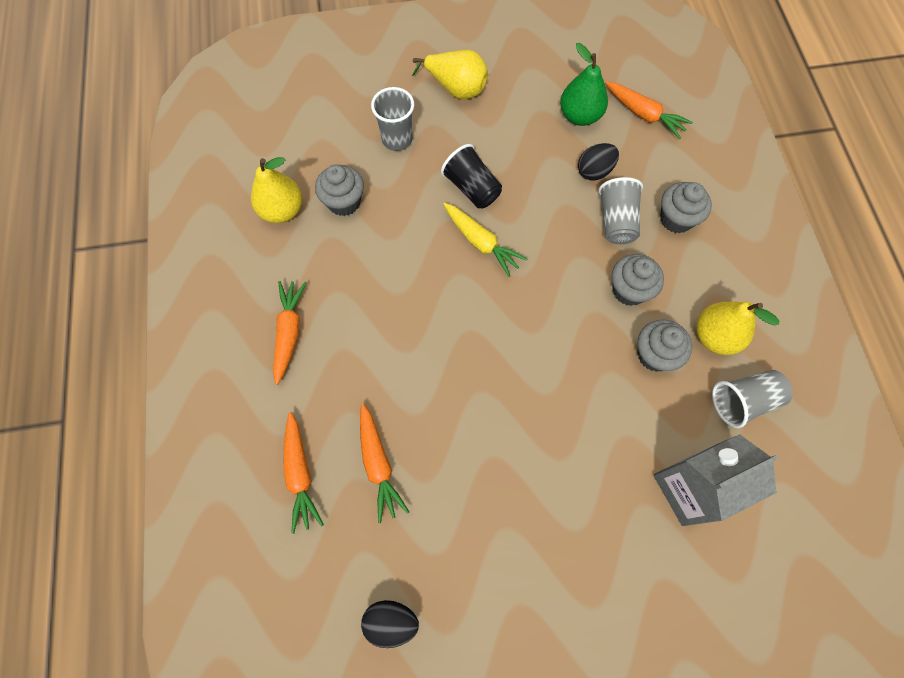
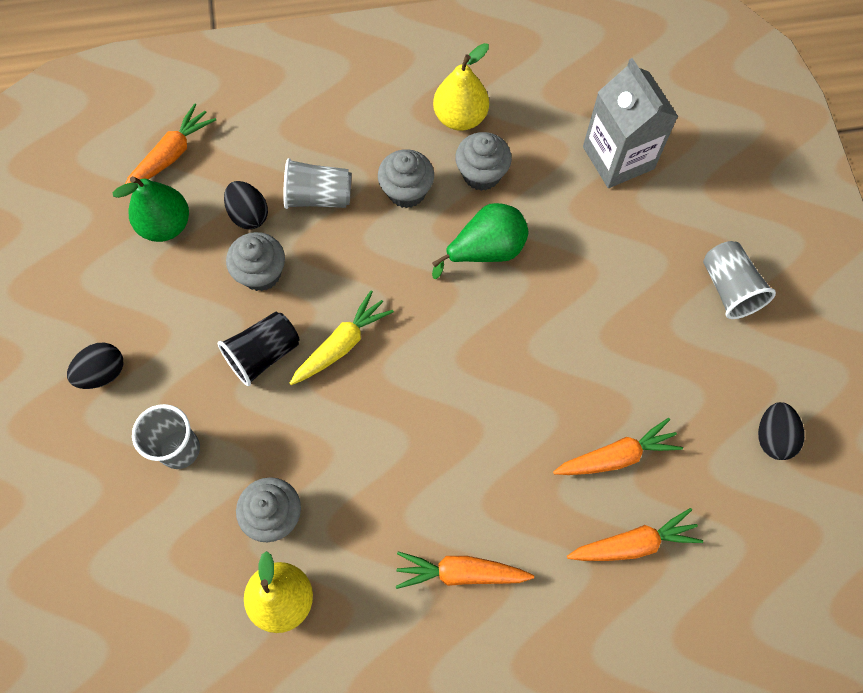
camera: 90 degrees left, 0 degrees up
(456, 88) = (102, 373): yellow pear -> black egg
(575, 357) = (486, 250): none -> green pear
(676, 219) = (318, 137): grey cupcake -> grey cupcake (261, 273)
(743, 401) = (529, 102): grey cup -> grey cup (729, 288)

